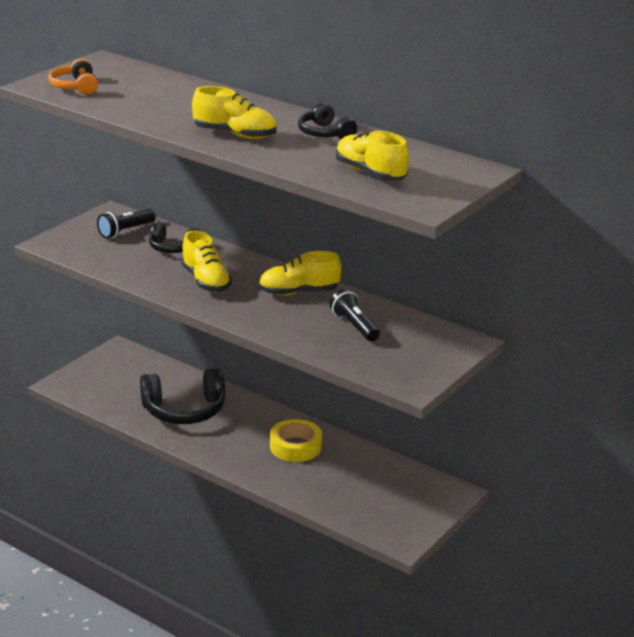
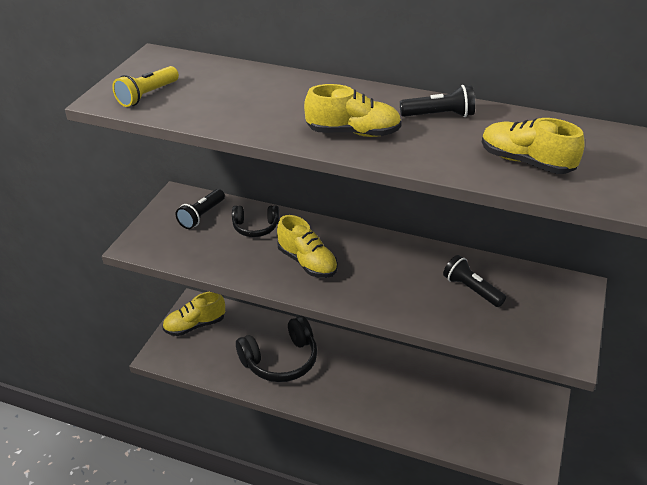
camera: 15 degrees left, 10 degrees up
(75, 87) = (147, 95): orange headphones -> yellow flashlight
(295, 446) = (393, 379): yellow tape -> none
(299, 292) = (398, 258): yellow shoe -> yellow shoe (195, 325)
(325, 133) = (439, 115): black headphones -> black flashlight

